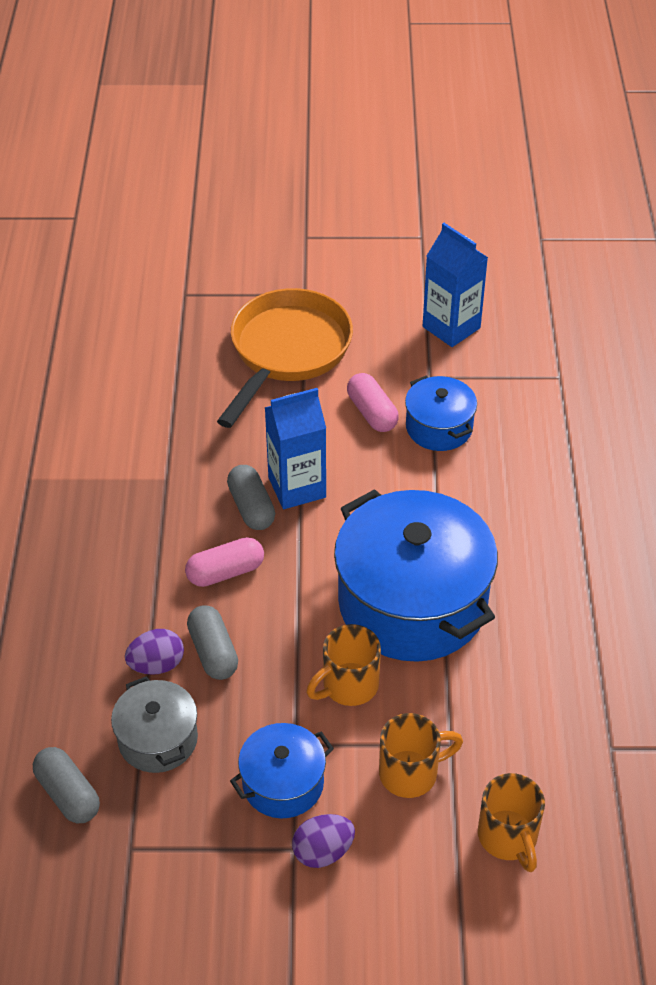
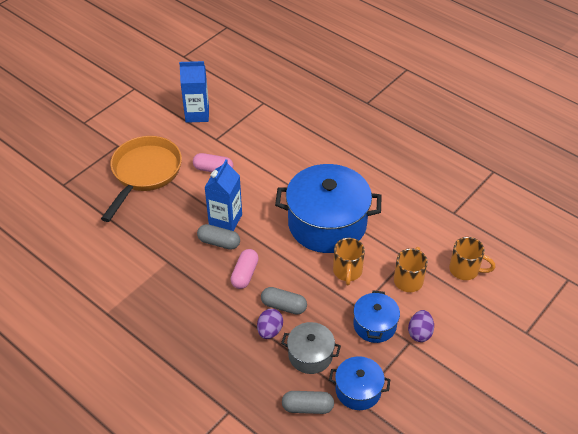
camera: 50 degrees left, 0 degrees up
(287, 352) = (144, 173): orange pan -> orange pan turned 45 degrees clockwise
(439, 427) = (246, 154): blue pot -> blue pot (358, 390)

